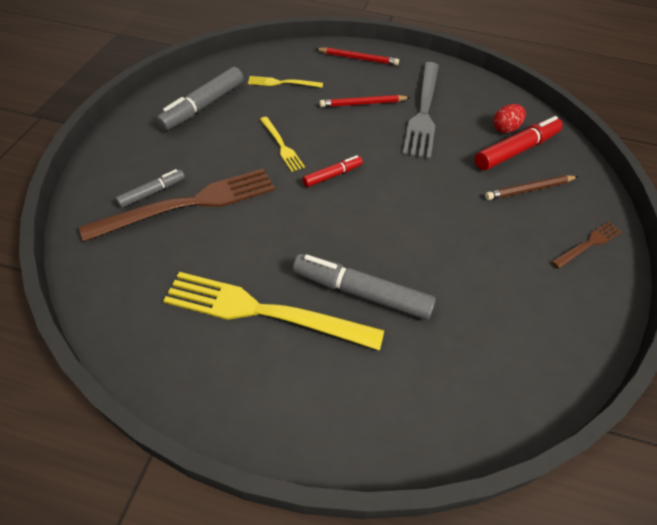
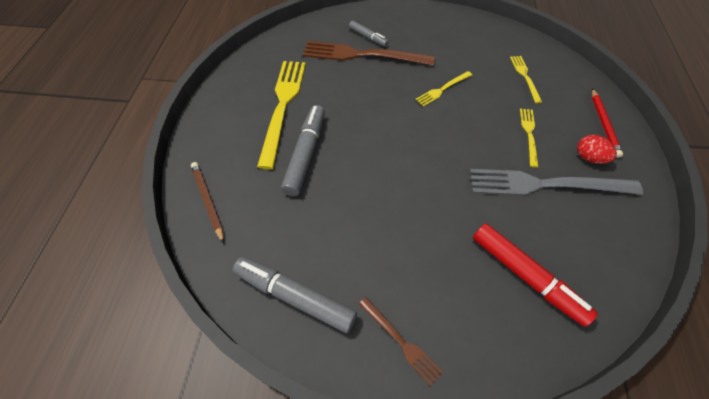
camera: 85 degrees right, 5 degrees up
(189, 204) = (363, 55): brown fork -> brown fork turned 135 degrees clockwise
(203, 106) = (466, 40): grey marker -> grey marker (295, 296)
(332, 175) = (421, 124): red marker -> none
(362, 104) = (529, 134): red pencil -> yellow fork
(505, 129) = (561, 266): red egg -> red egg (589, 158)
(529, 189) = (464, 285): brown pencil -> brown pencil (208, 201)

